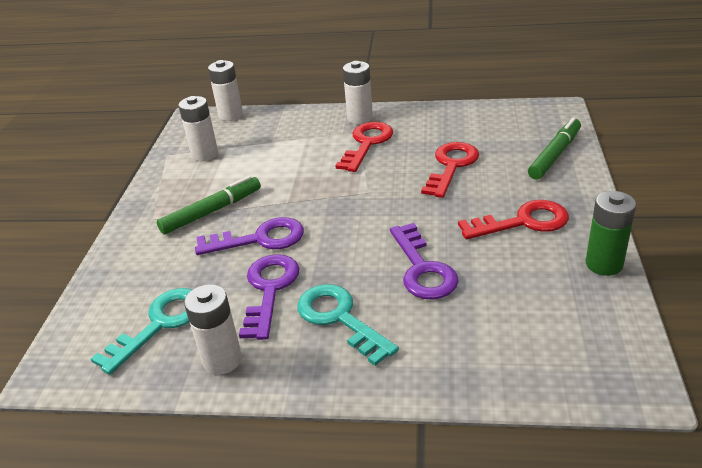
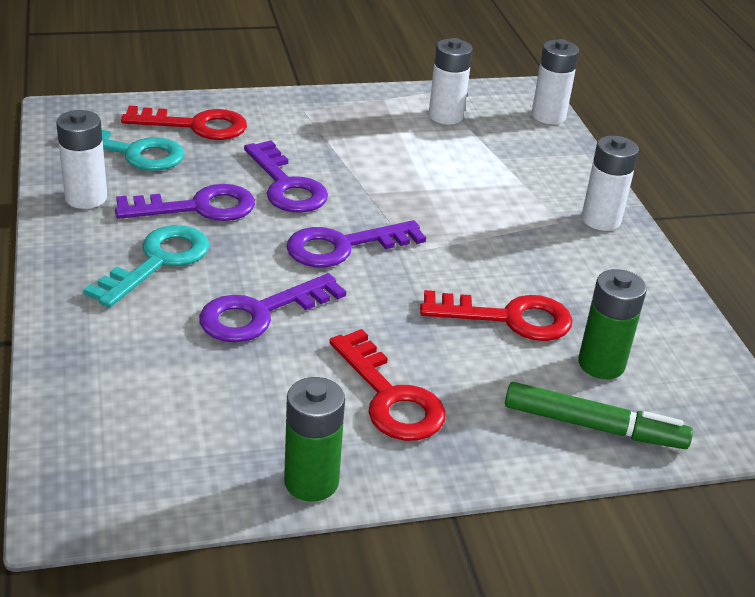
camera: 65 degrees right, 0 degrees up
(212, 211) = (329, 144): green marker -> none
(352, 221) = (343, 246): none -> purple key
(367, 144) = (532, 235): red key -> red key (195, 126)
(500, 143) = (601, 364): none -> green battery

